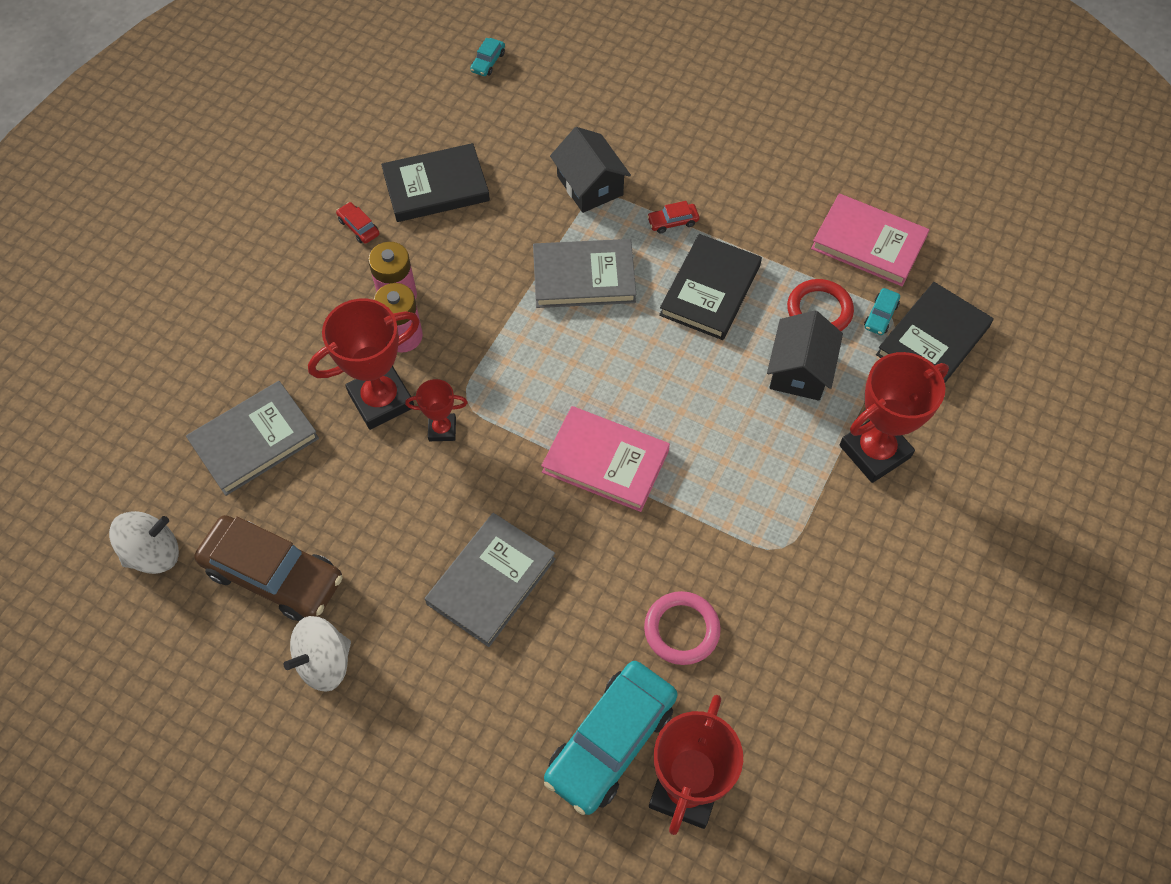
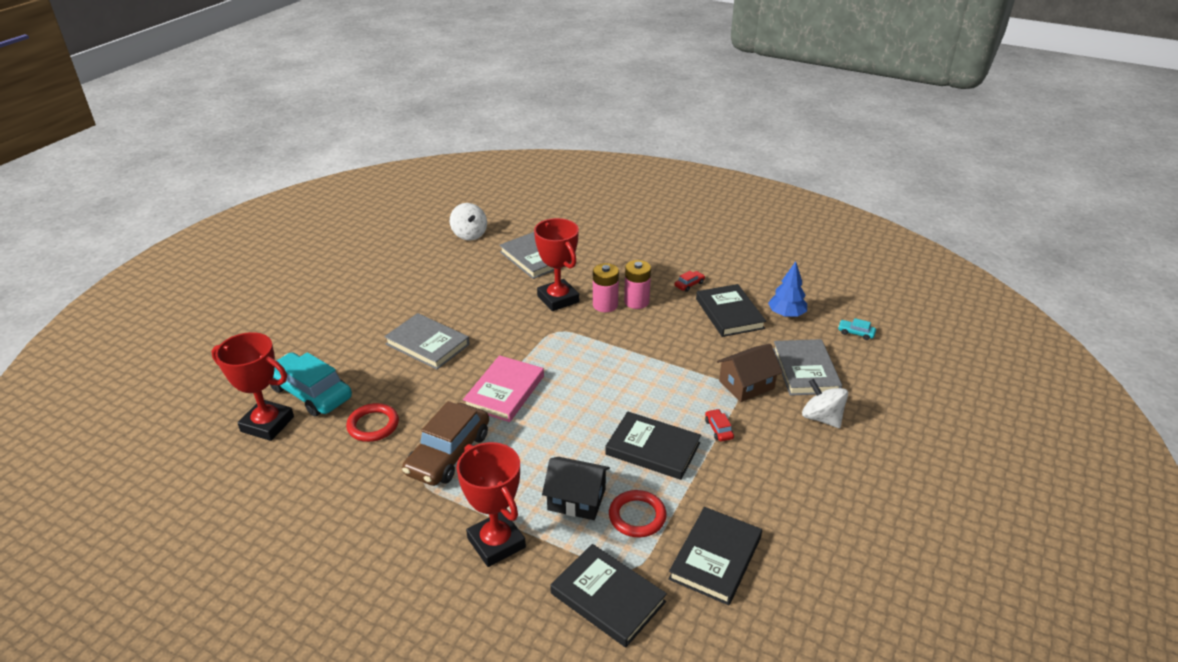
camera: 90 degrees right, 25 degrees down
(273, 575) = (449, 270): brown car -> brown car (448, 453)
(324, 662) = (393, 288): white spinning top -> white spinning top (821, 418)
(442, 429) = (535, 322): red trophy -> none
(443, 125) = (786, 314): none -> blue tree
(584, 277) = (659, 381): grey book -> grey book (805, 370)
(590, 185) = (746, 385): black house -> brown house
(681, 630) = (373, 425): pink ring -> red ring
(868, 243) = (715, 558): pink book -> black book
(880, 316) = (634, 560): turquoise car -> none

